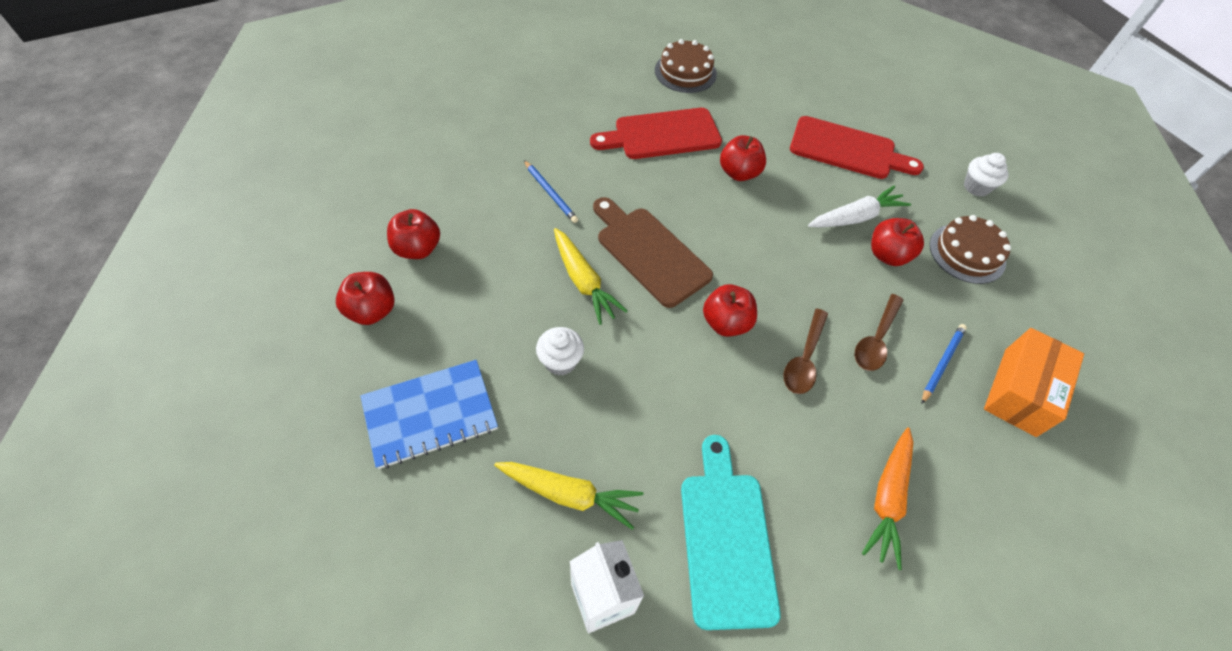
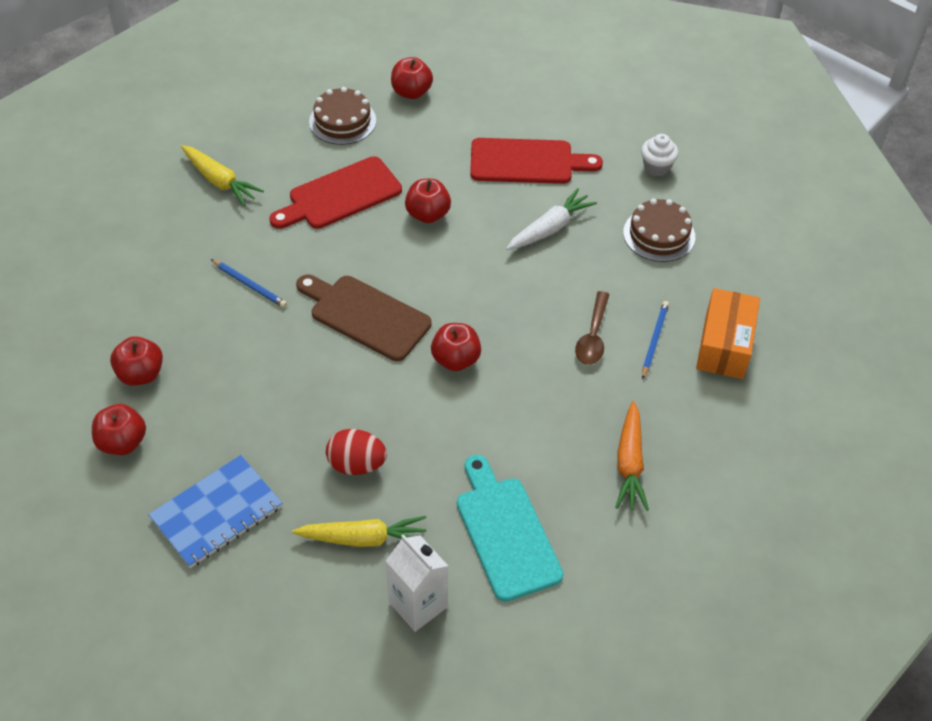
camera: 15 degrees left, 5 degrees down
(560, 361) = (317, 435): white cupcake -> none
(583, 282) = (313, 360): yellow carrot -> yellow carrot (220, 181)
(590, 406) = (356, 464): none -> red egg
(804, 359) = (534, 371): brown spoon -> none
(887, 255) = (587, 256): red apple -> red apple (411, 92)

